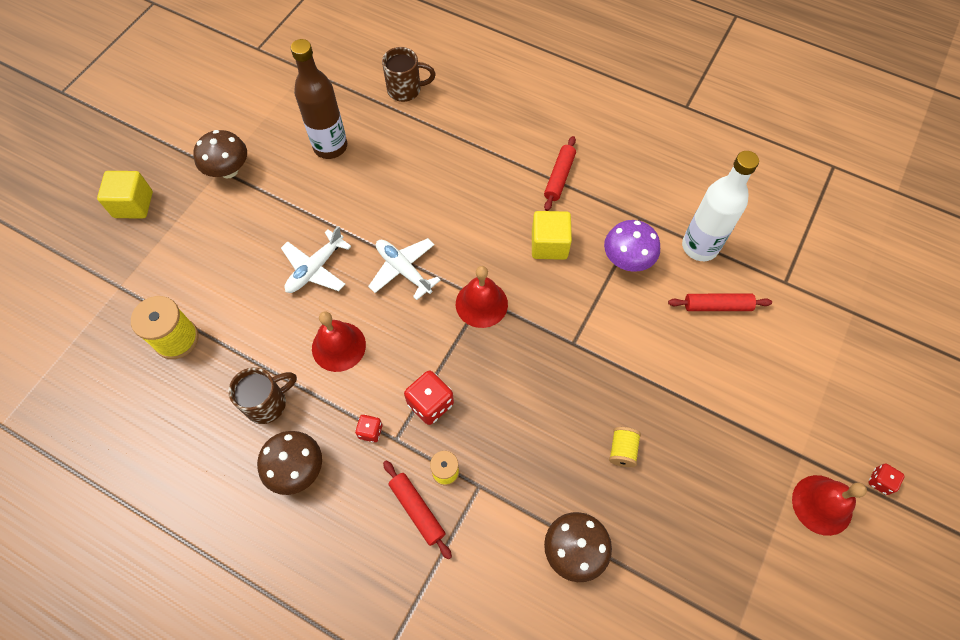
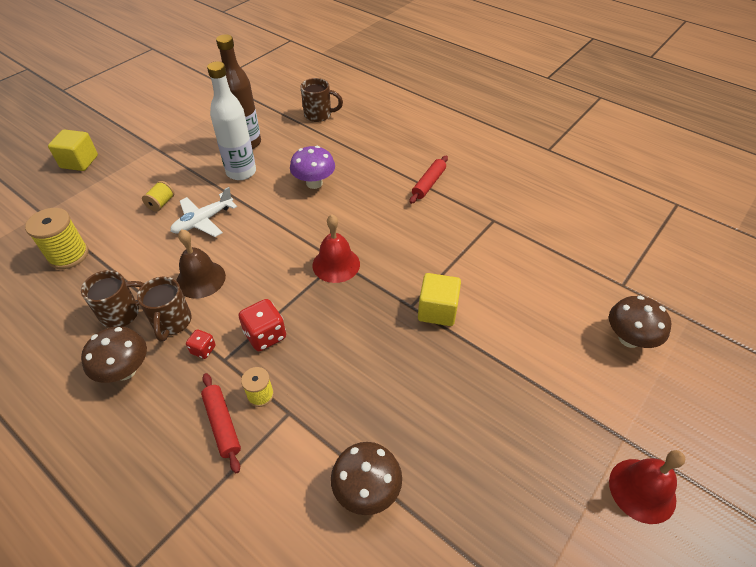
camera: 10 degrees right, 15 degrees down
(228, 170) = (162, 149): brown mushroom -> brown mushroom (629, 338)
(326, 405) = (172, 322): none -> brown mug
(338, 346) = (200, 279): red bell -> brown bell
(403, 270) = (276, 231): white plane -> none
(549, 244) = (408, 229): yellow cube -> yellow cube (437, 310)
(622, 450) = (437, 403): yellow spool -> yellow spool (161, 203)
(627, 260) = (475, 249): purple mushroom -> purple mushroom (314, 183)
(699, 246) = (544, 247): white bottle -> white bottle (241, 172)
(717, 306) = (553, 295): red rolling pin -> none
(880, 481) = (709, 477): red dice -> none

